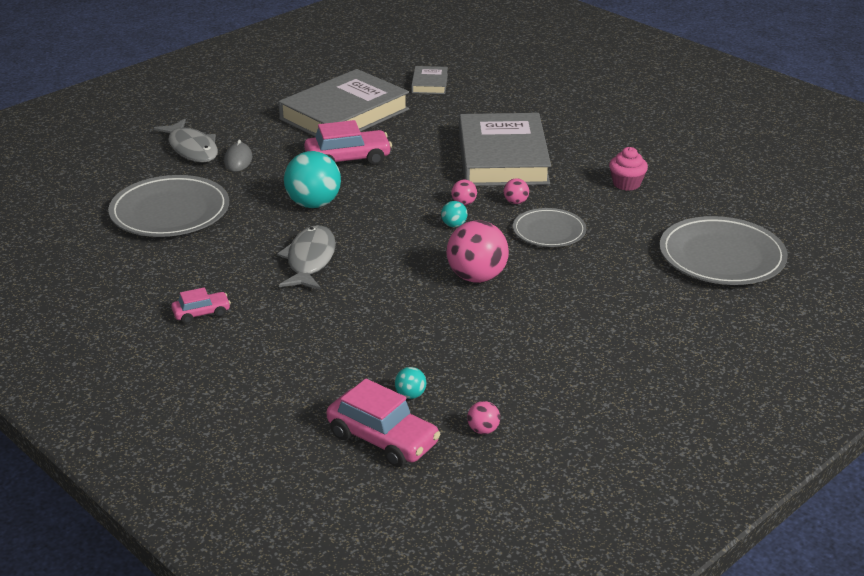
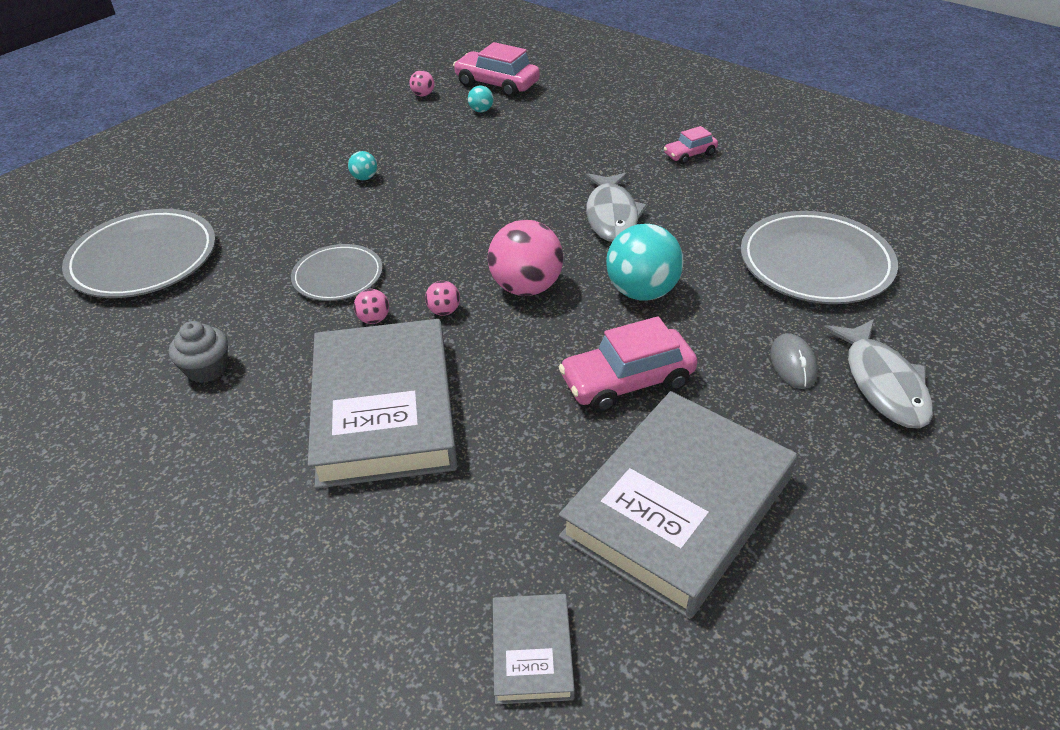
camera: 175 degrees right, 10 degrees up
(192, 148) = (882, 383): grey fish -> grey fish turned 150 degrees counterclockwise
(454, 225) = (455, 275): turquoise ball -> turquoise ball (364, 178)
(477, 277) = (427, 211): pink ball -> pink ball (526, 287)
(626, 184) = (207, 369): pink cupcake -> grey cupcake

